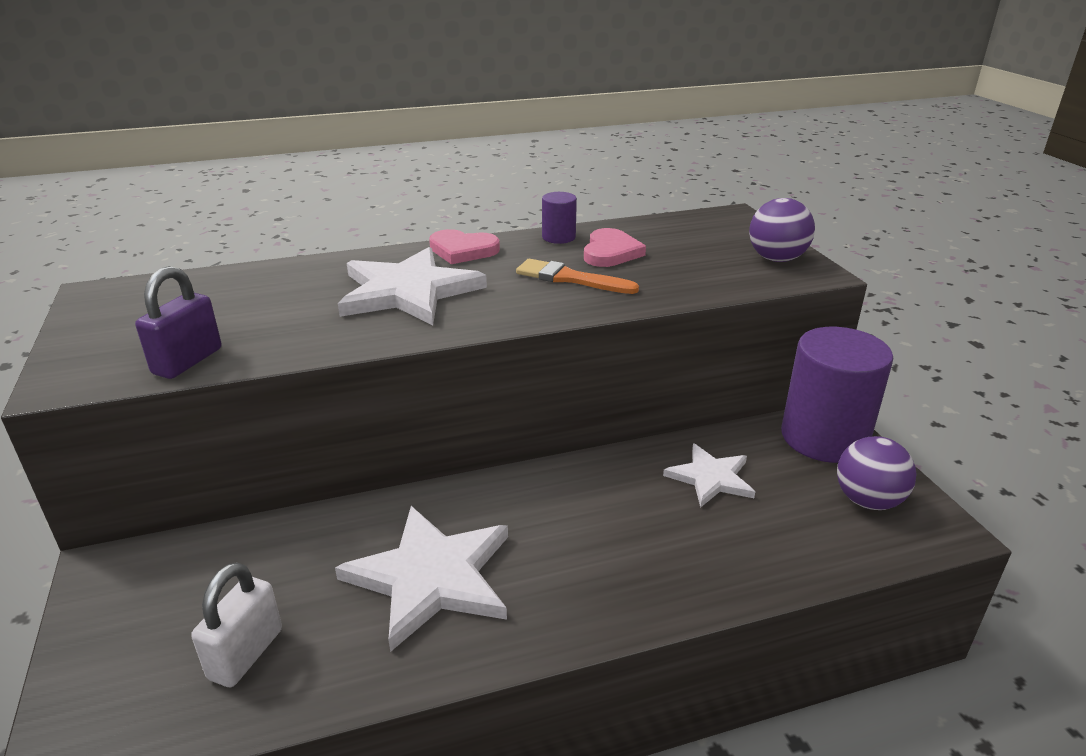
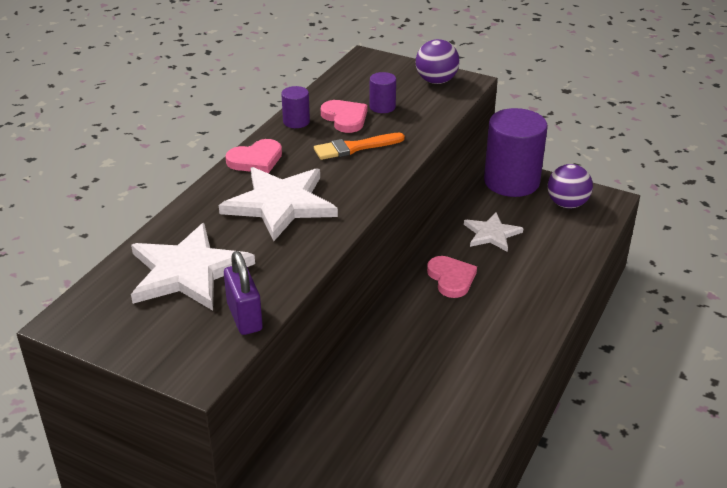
camera: 45 degrees left, 5 degrees up
(246, 654) = (417, 457): white padlock -> none
(431, 577) = (442, 365): white star -> white star (188, 271)
(588, 495) = (451, 278): none -> pink heart
(668, 258) = (382, 107): none -> purple cylinder

